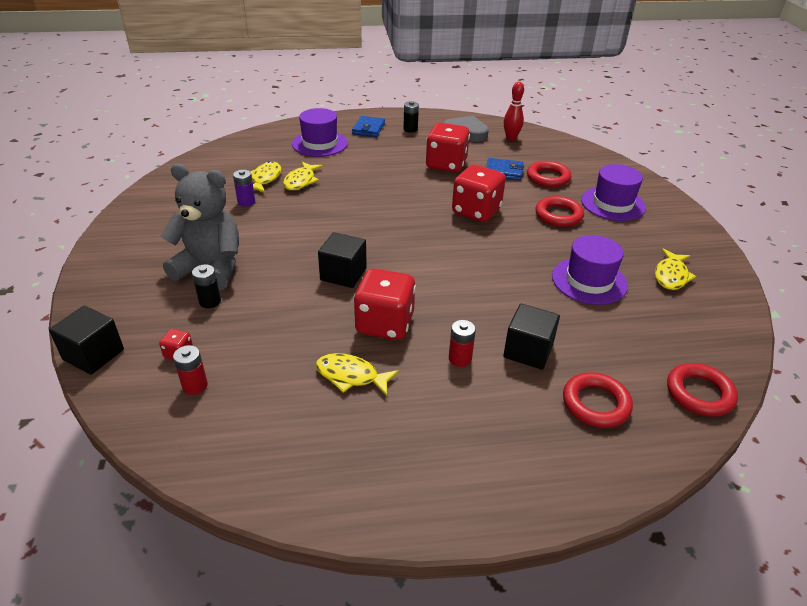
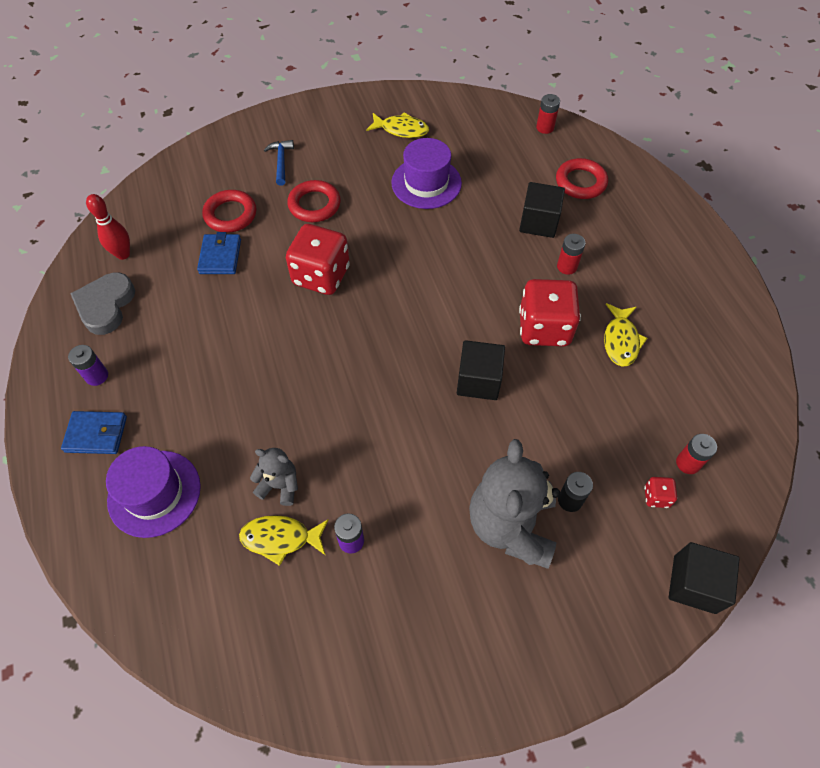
camera: 100 degrees left, 20 degrees up
(301, 181) = (280, 485): yellow fish -> grey teddy bear
(410, 129) = (97, 376): black battery -> purple battery
(446, 164) = (208, 317): red dice -> none
(612, 204) = (281, 162): purple hat -> blue hammer
(699, 393) = (545, 127): red ring -> red battery

